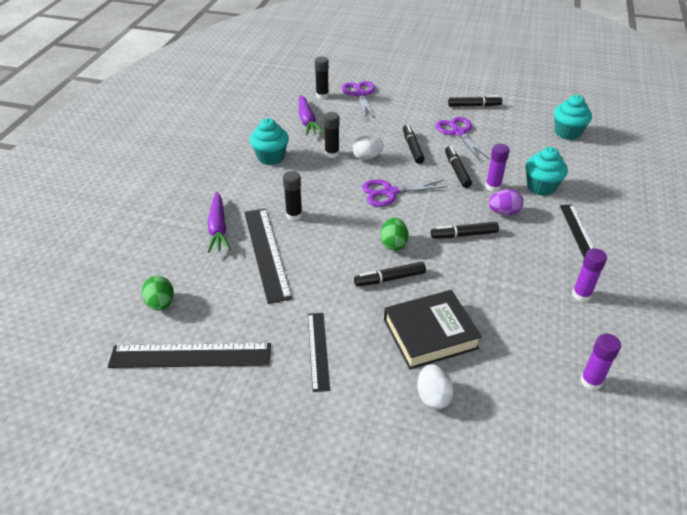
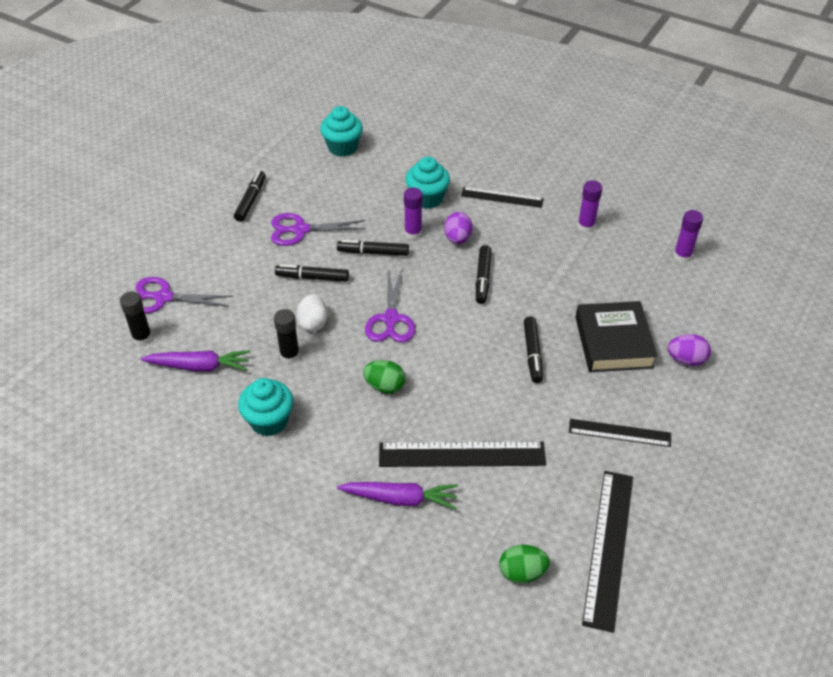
camera: 75 degrees left, 5 degrees up
(294, 215) = (401, 416): black glue stick -> none
(393, 244) = (480, 337): green egg -> green egg (385, 386)
(433, 396) = (686, 360): white egg -> purple egg

